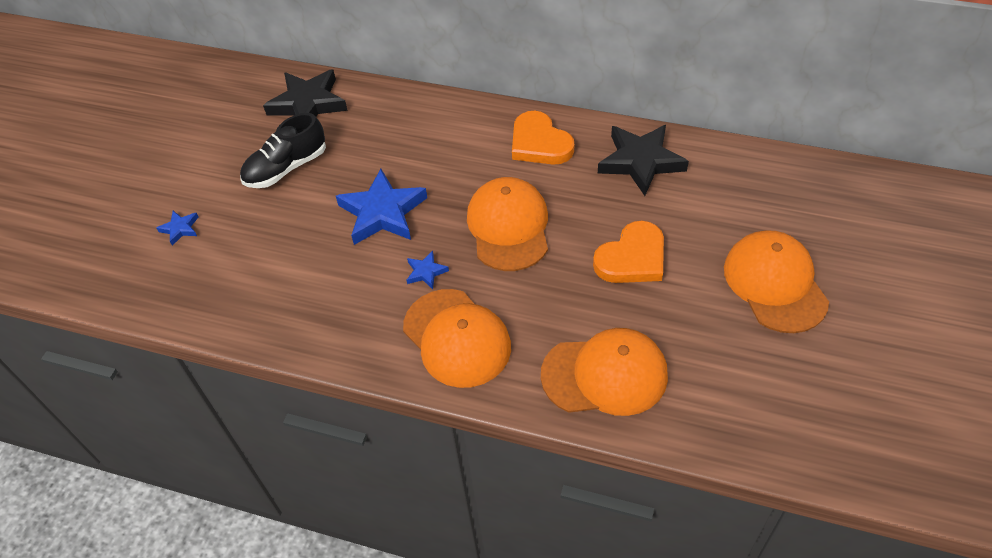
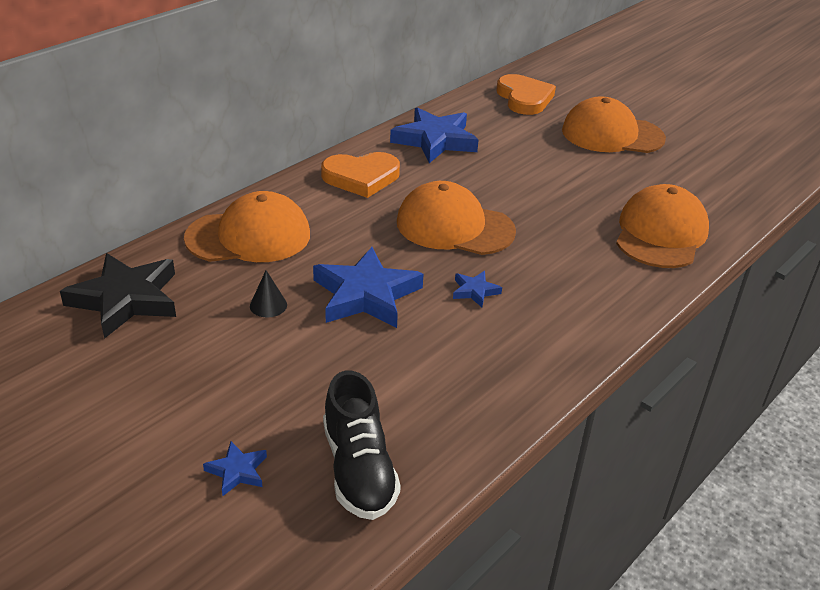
camera: 70 degrees left, 15 degrees down
(286, 168) = (222, 346): black shoe -> black shoe (359, 469)
(340, 169) = (268, 305): none -> black cone
(457, 338) = (573, 297): orange cap -> orange cap (249, 236)
(632, 258) = (542, 180): orange heart -> orange heart (524, 98)
(640, 161) = (435, 140): black star -> blue star

